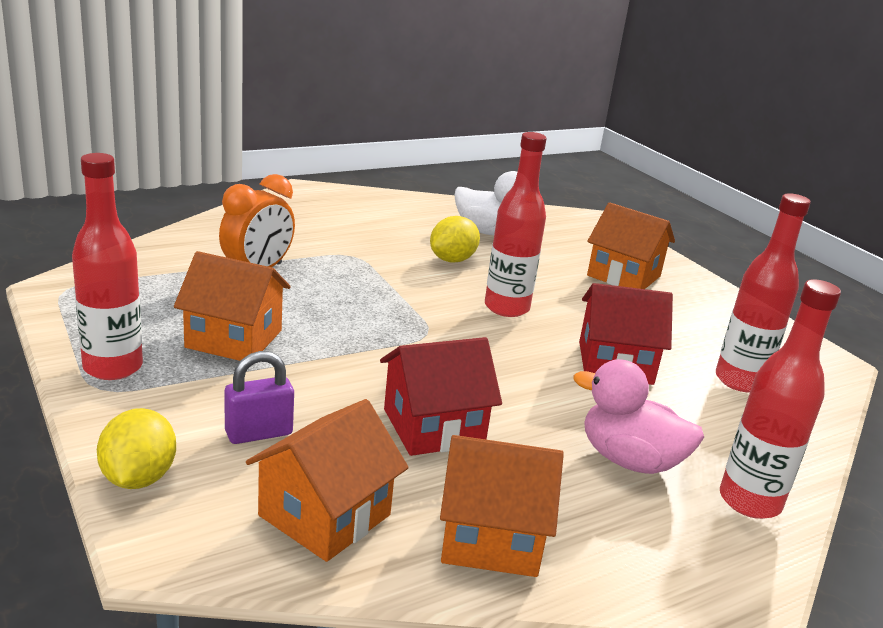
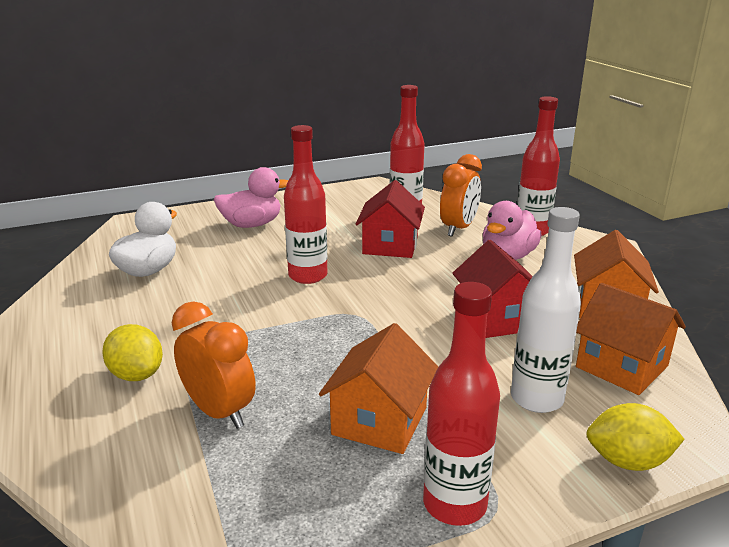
camera: 80 degrees left, 0 degrees up
(259, 433) = (536, 399): purple padlock -> white bottle
(452, 260) = (209, 293): yellow lemon -> yellow lemon (136, 375)
(623, 276) = (252, 225): orange house -> pink duck
(708, 424) = (458, 229): none -> orange clock

